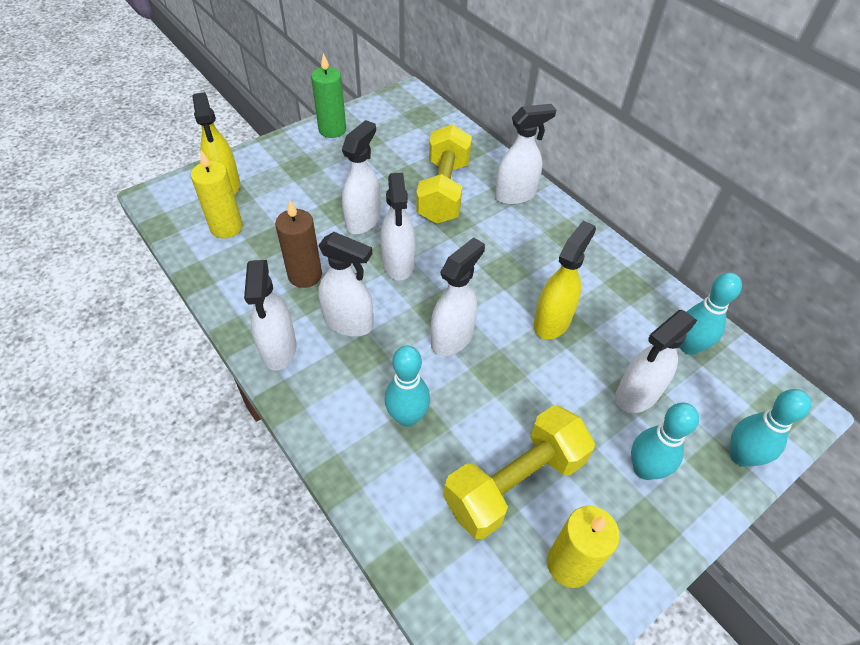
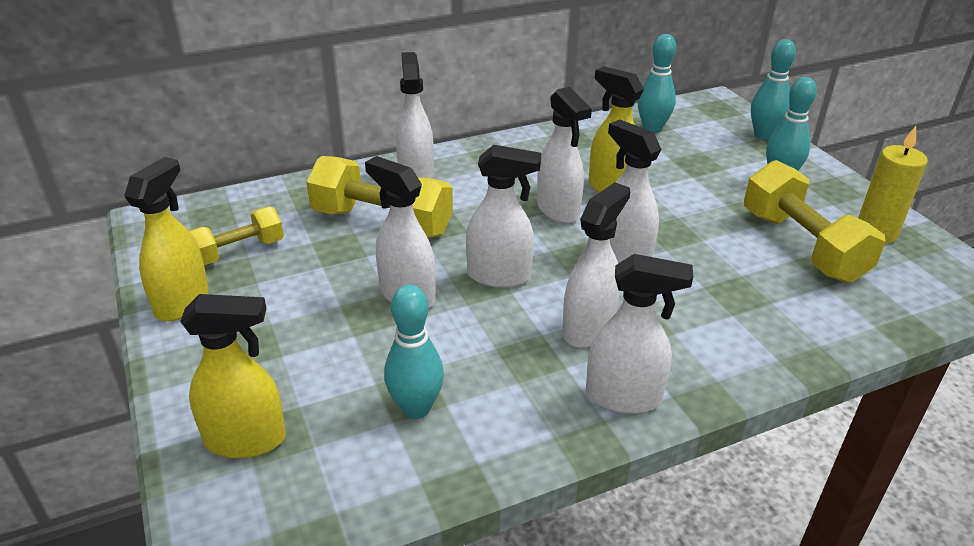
camera: 75 degrees left, 15 degrees down
(226, 227) = (357, 443): yellow candle -> none
(305, 275) = (494, 360): brown candle -> none
(332, 130) = (182, 302): green candle -> yellow spray bottle
(387, 136) = (238, 251): none -> yellow dumbbell
(407, 417) = (729, 300): turquoise bowling pin -> turquoise bowling pin (416, 408)
(636, 395) = (703, 164): white spray bottle -> white spray bottle (558, 210)

